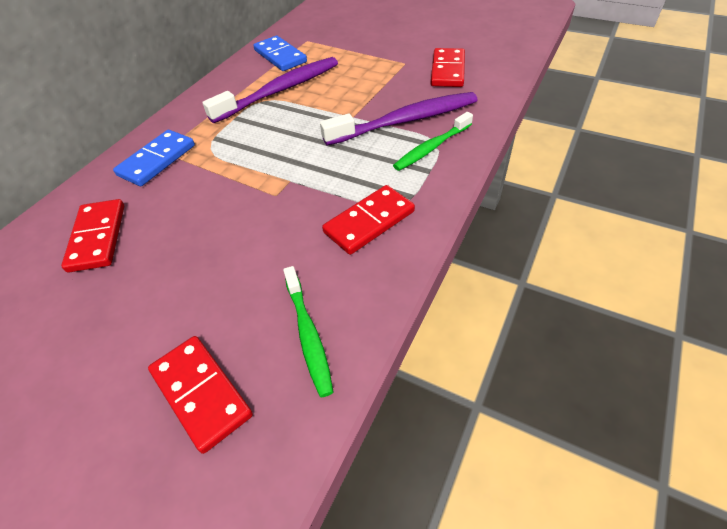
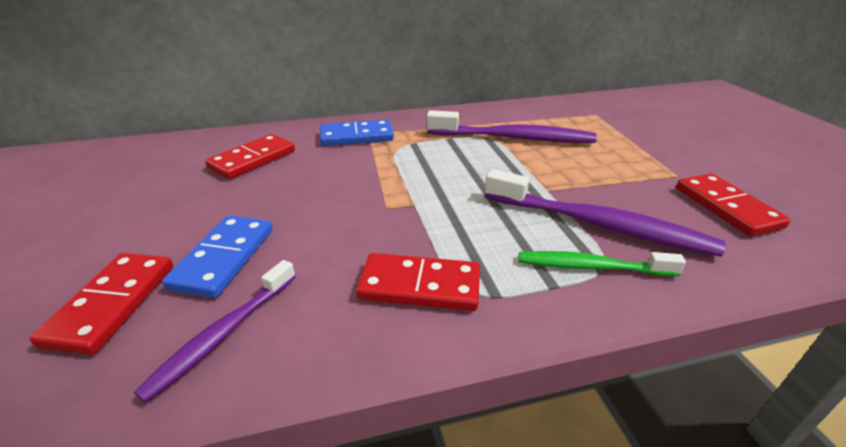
camera: 45 degrees right, 15 degrees down
(280, 56) = (553, 115): blue domino -> blue domino (224, 258)
(308, 335) = (223, 334): green toothbrush -> purple toothbrush
(447, 70) = (726, 207): red domino -> red domino turned 75 degrees counterclockwise

